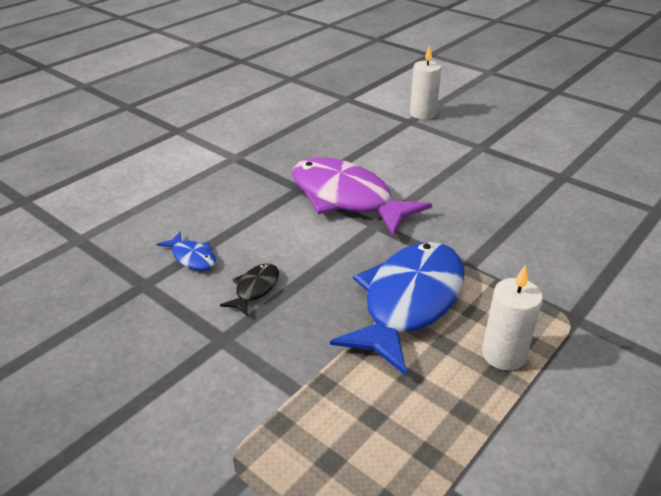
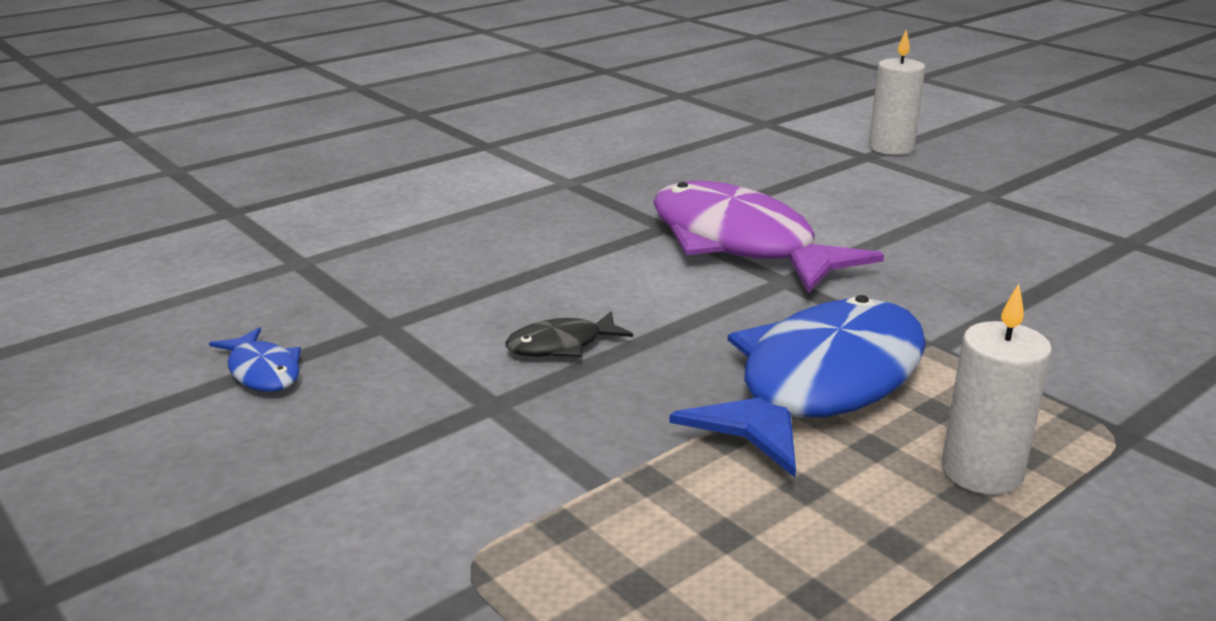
camera: 10 degrees right, 10 degrees down
(192, 257) = (469, 298): blue fish -> blue fish (263, 371)
(255, 289) = (561, 345): black fish -> black fish turned 150 degrees counterclockwise

